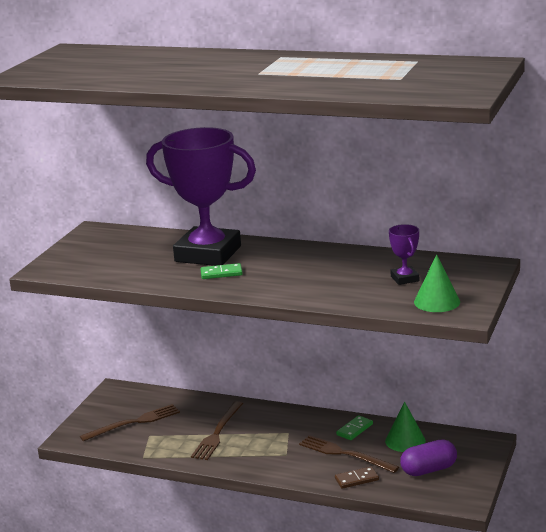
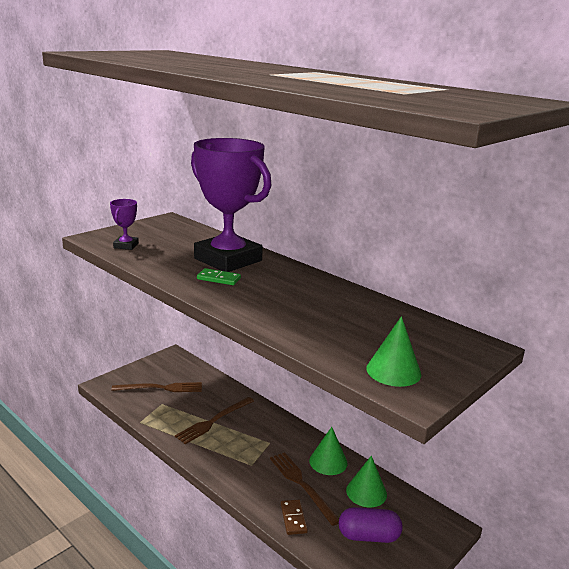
camera: 20 degrees right, 0 degrees up
(354, 429) = (328, 461): green domino -> green cone
(356, 479) = (293, 518): brown domino -> brown domino turned 75 degrees clockwise
(404, 278) = (381, 334): purple trophy -> purple trophy (126, 246)

